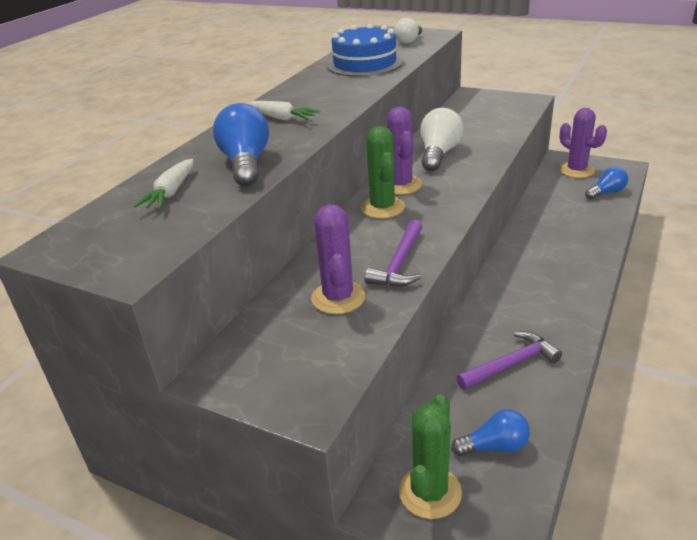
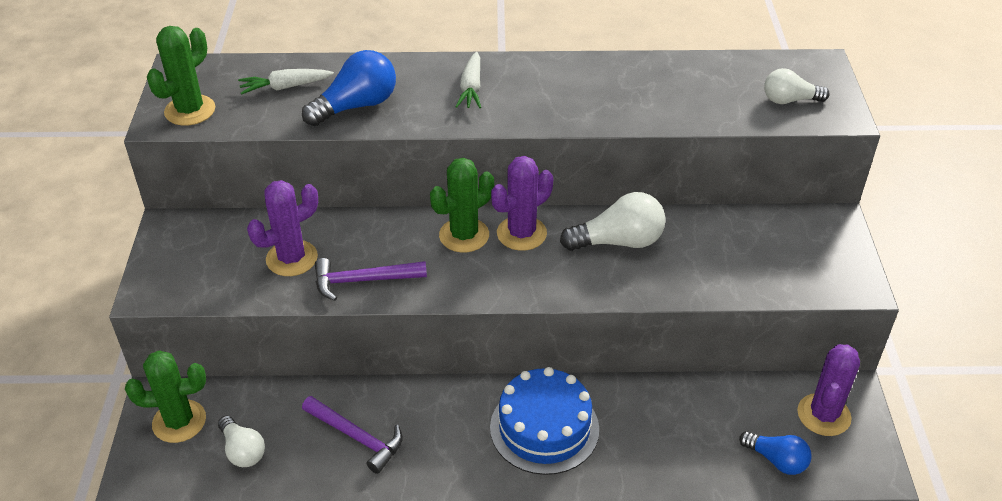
camera: 60 degrees right, 10 degrees up
(136, 250) = (190, 110): none -> green cactus
(364, 64) = (672, 91): blue cake -> blue cake (544, 428)
(494, 446) = (242, 450): blue light bulb -> white light bulb

